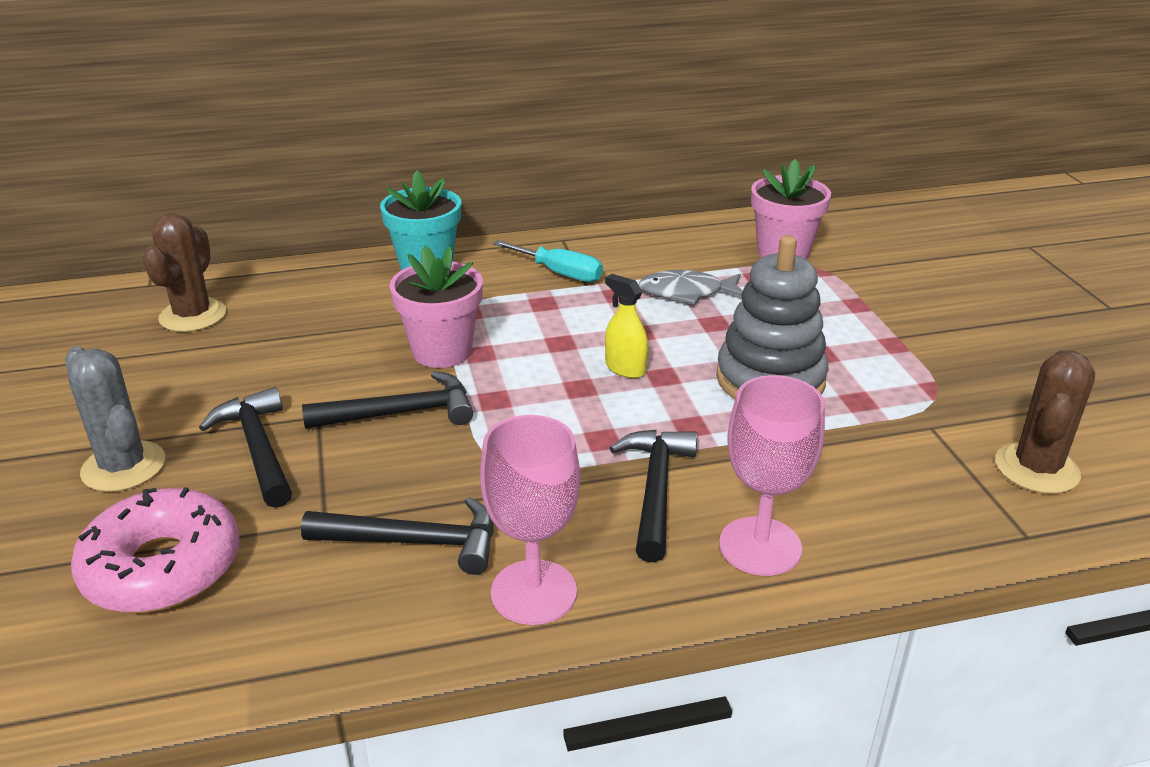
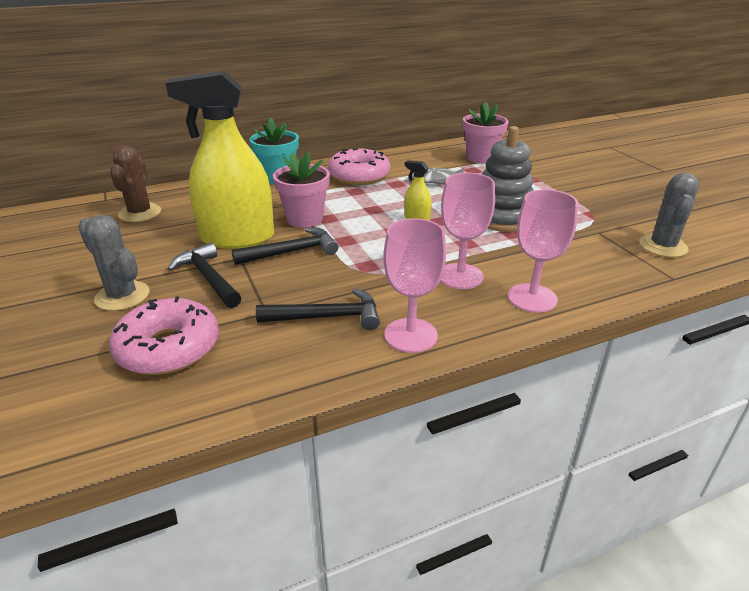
camera: 10 degrees left, 0 degrees up
(325, 378) = (237, 238): none -> yellow spray bottle
(559, 273) = (359, 176): turquoise screwdriver -> pink donut
(655, 490) = (460, 276): black hammer -> pink goblet
(1036, 468) = (663, 246): brown cactus -> grey cactus

